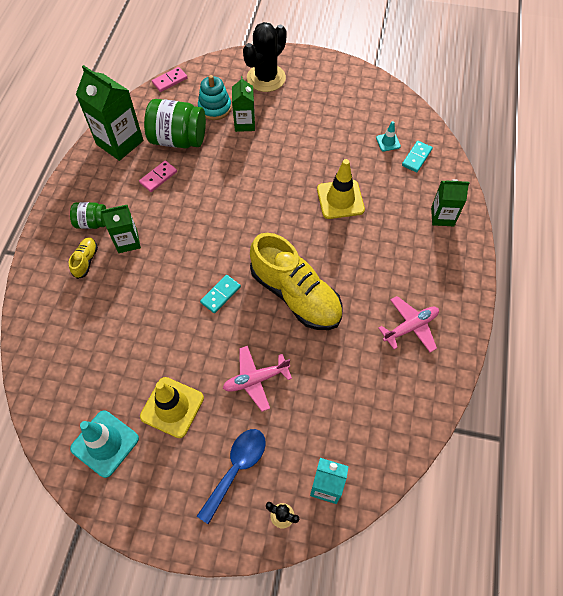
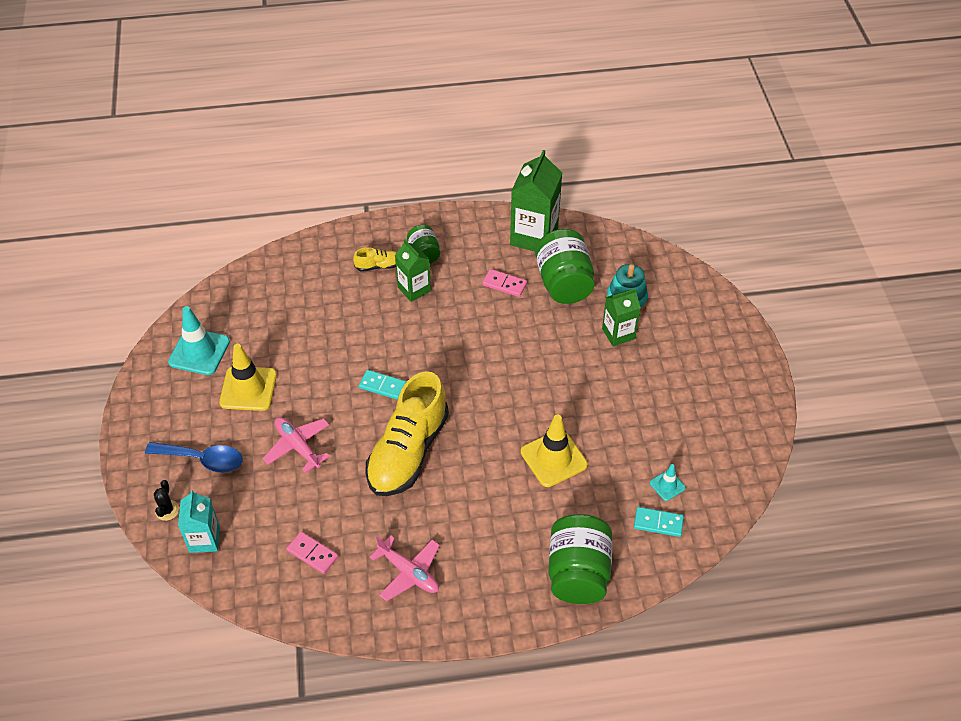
camera: 70 degrees right, 10 degrees down
(170, 80) = (644, 245): pink domino -> pink domino (312, 554)
(266, 78) = (700, 331): black cactus -> none
(442, 217) = (578, 572): green carton -> green jar

